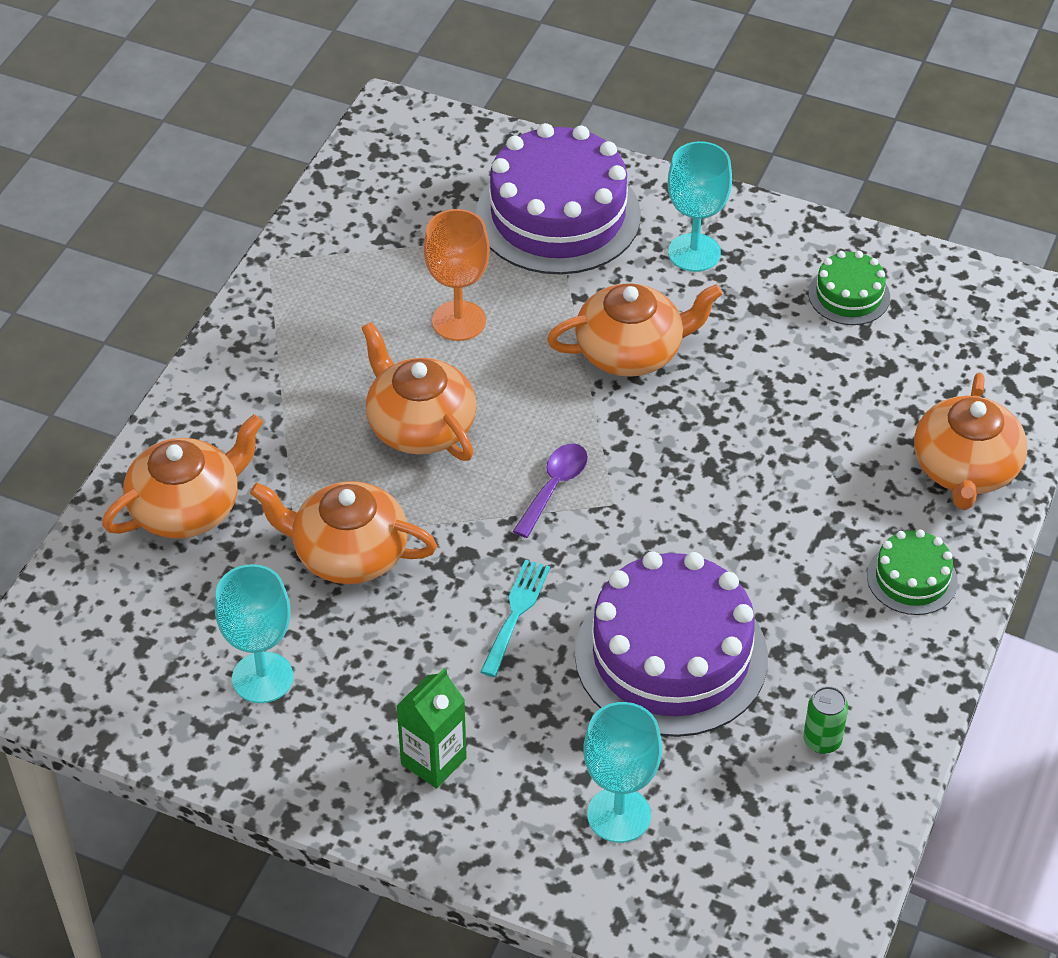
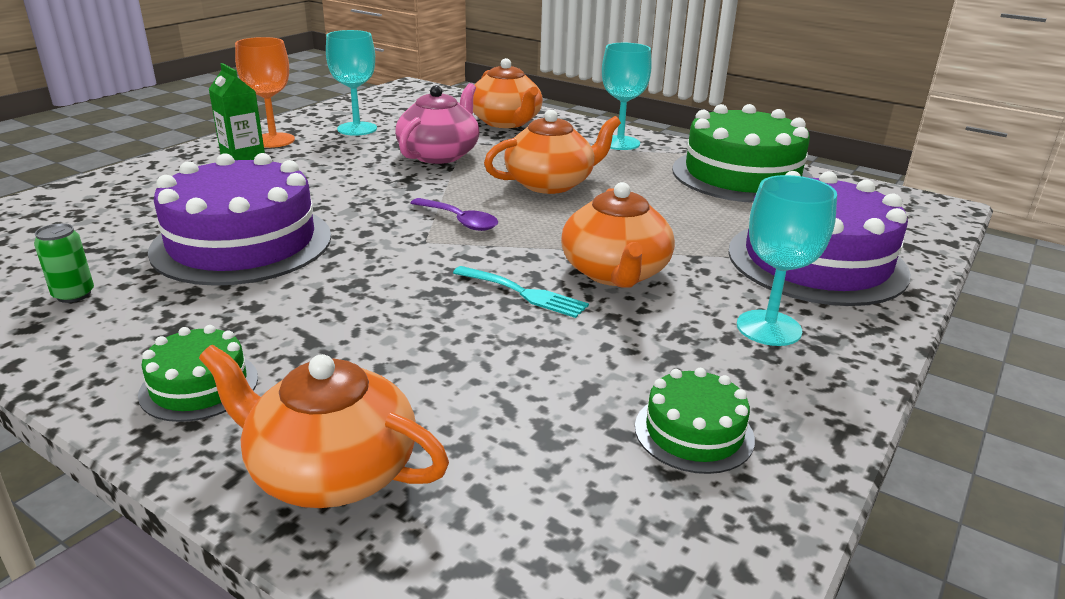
camera: 100 degrees right, 20 degrees down
(341, 259) = (741, 175): none -> green cake
(348, 553) = (439, 154): orange teapot -> pink teapot
(459, 321) = (667, 206): orange goblet -> orange goblet (273, 140)
(516, 613) = (342, 195): turquoise fork -> turquoise fork (524, 293)
(619, 815) = (124, 206): turquoise goblet -> turquoise goblet (620, 143)

